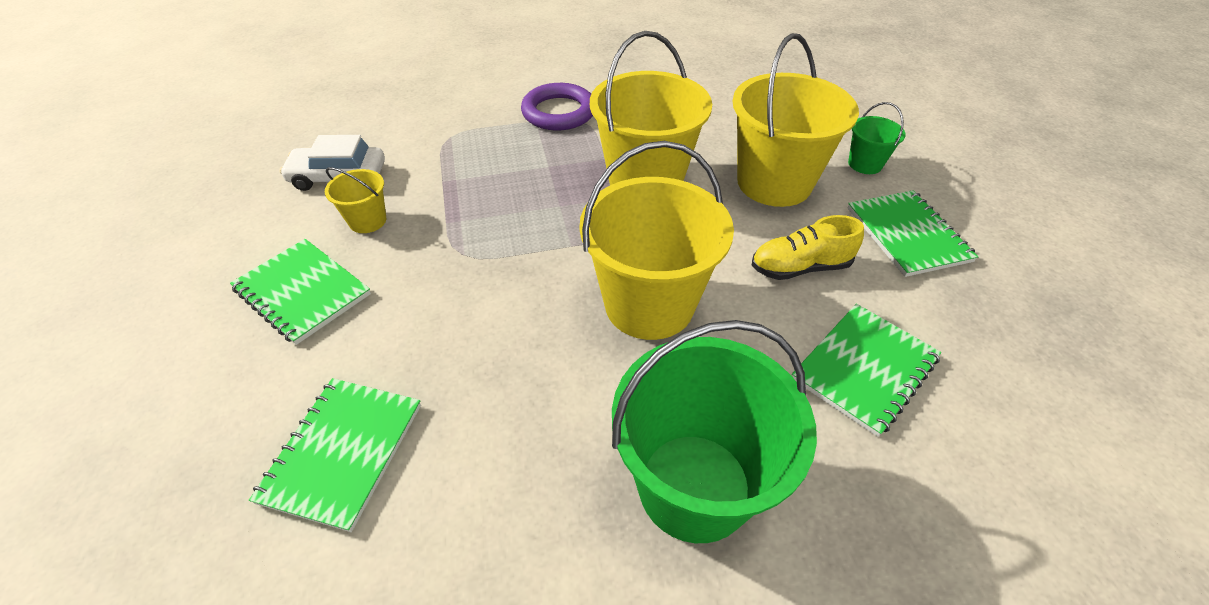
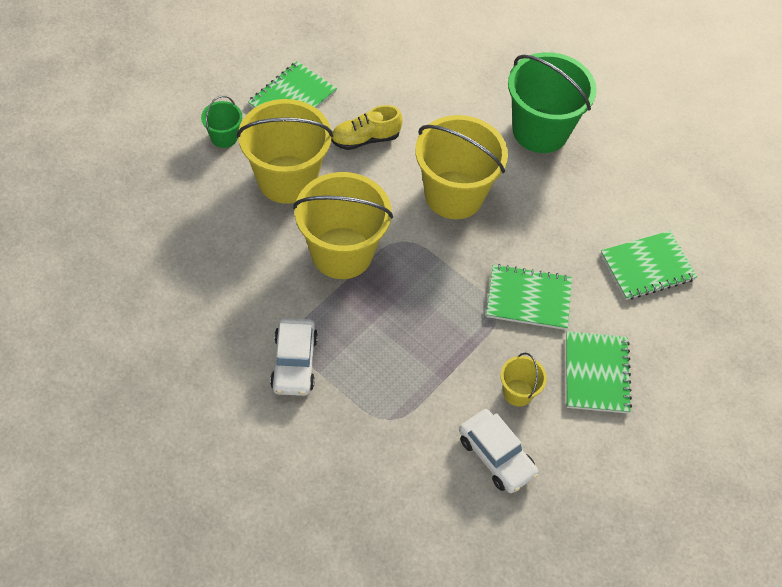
camera: 130 degrees left, 10 degrees up
(559, 112) = (294, 362): purple ring -> white car
(800, 267) = (365, 139): yellow shoe -> yellow shoe turned 120 degrees clockwise
(864, 369) = (421, 92): green notebook -> green notebook (528, 298)

